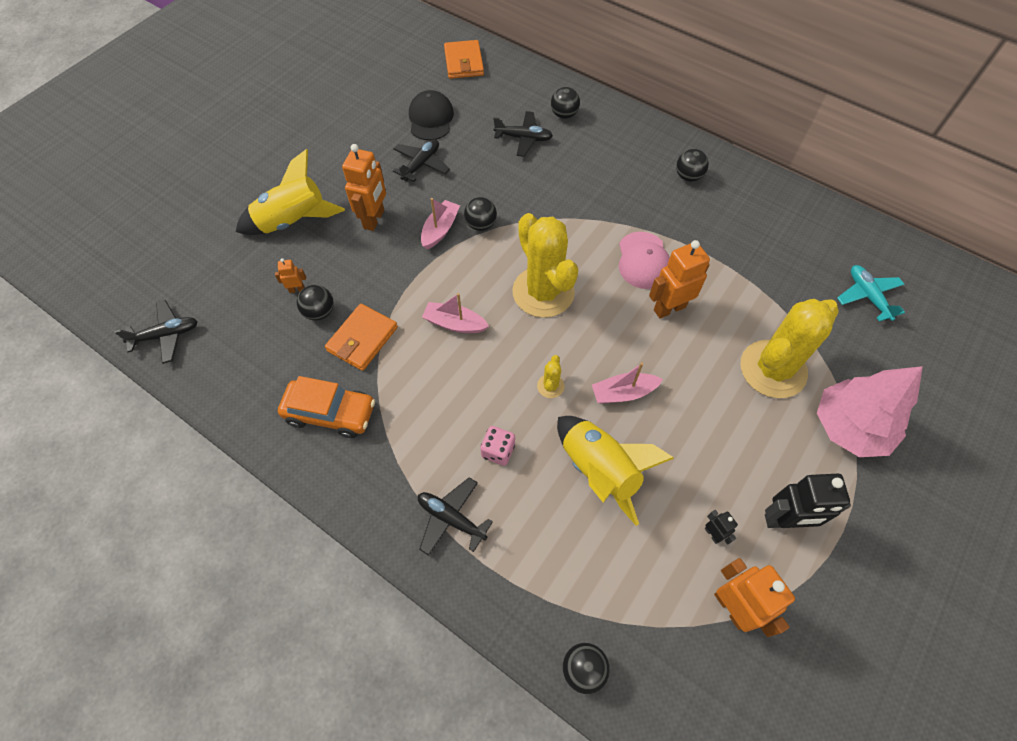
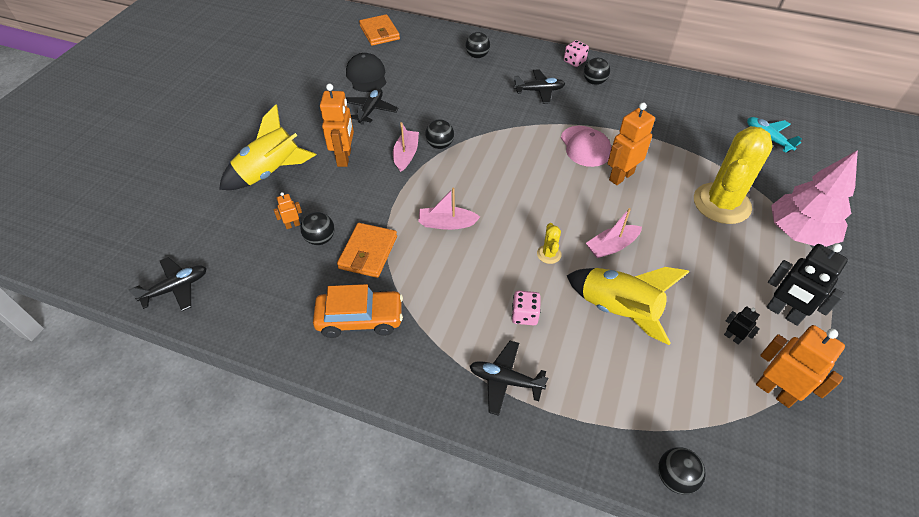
camera: 15 degrees left, 10 degrees down
(523, 138) = (451, 77): black plane -> black plane (539, 91)
(543, 292) = (513, 185): yellow cactus -> none
(675, 143) = (574, 61): none -> pink dice
(784, 520) = (783, 313): black robot -> black robot turned 60 degrees clockwise

